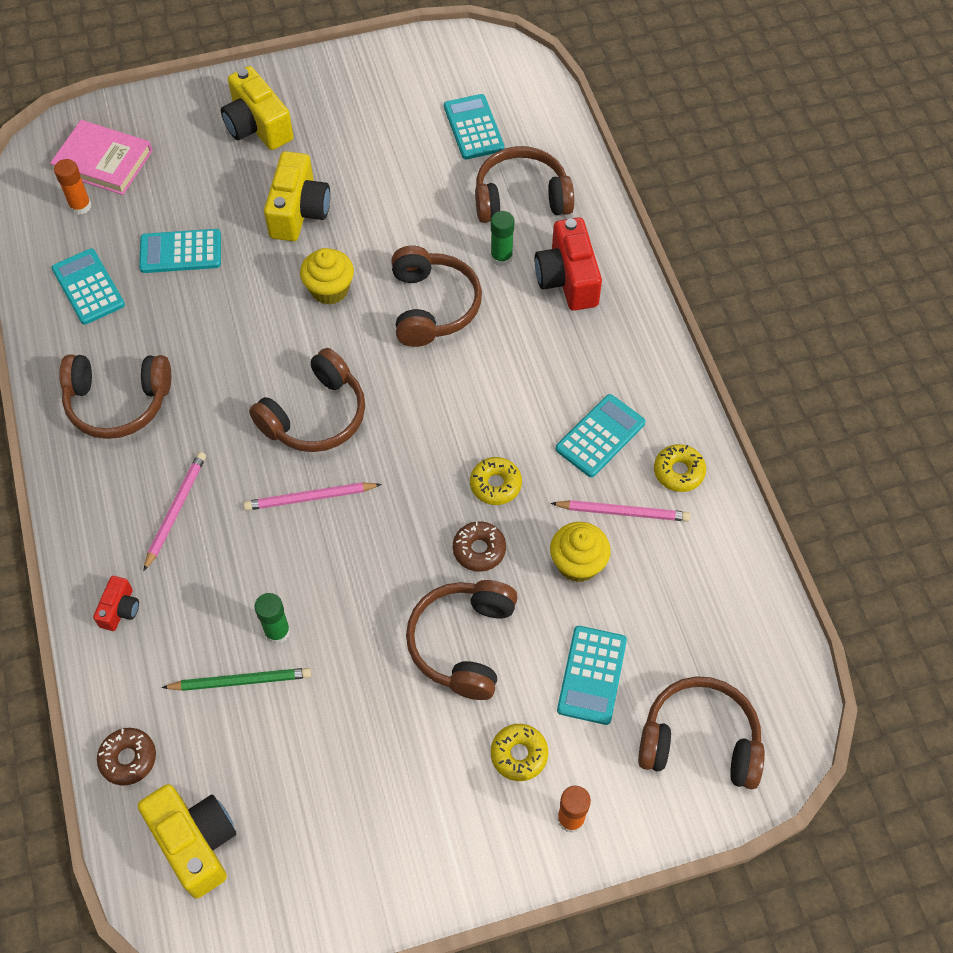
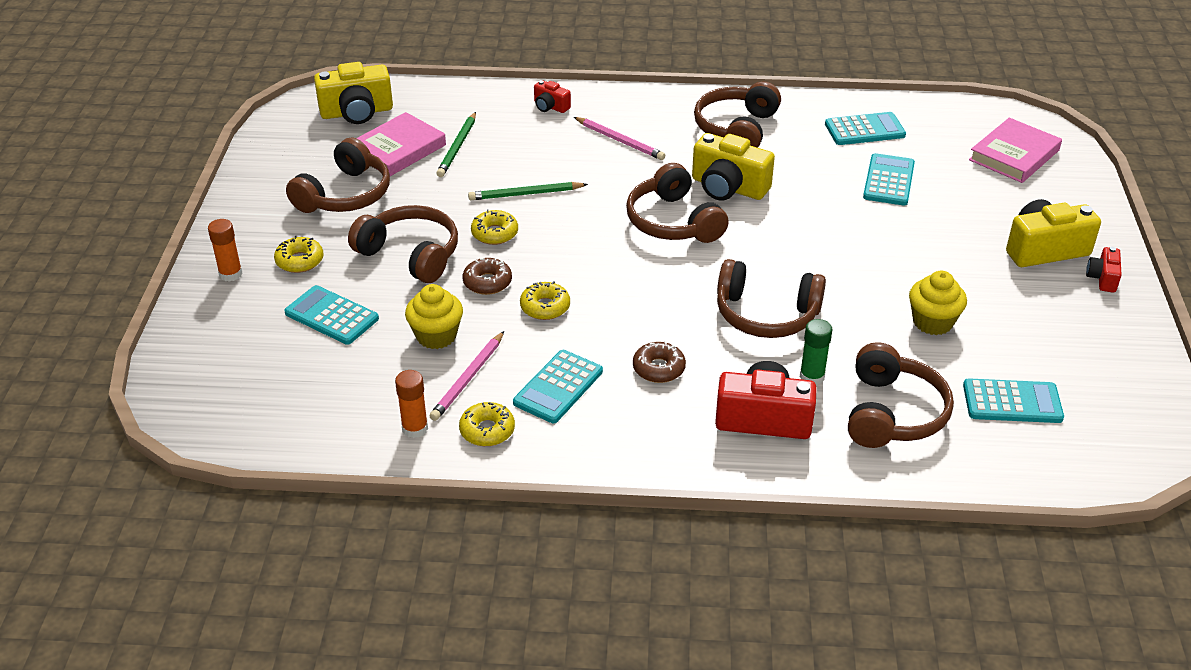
camera: 110 degrees right, 20 degrees down
(80, 206) = (961, 137): orange glue stick -> orange glue stick (415, 428)
(128, 759) = (435, 96): brown donut -> brown donut (658, 368)
(266, 749) = (398, 149): none -> pink book
(277, 631) = (485, 169): green glue stick -> none
(286, 85) = (1102, 278): none -> red camera
(298, 211) = (918, 255): yellow camera -> yellow camera (728, 187)
(310, 498) = (592, 204): pink pencil -> none
(313, 570) = (525, 194): none -> green pencil
(329, 289) = (812, 255): yellow cupcake -> yellow cupcake (932, 322)
(395, 574) = (494, 233): none -> yellow donut
(600, 436) = (558, 387): turquoise calculator -> turquoise calculator turned 60 degrees clockwise
(699, 741) = (229, 361): brown headphones -> brown headphones (345, 195)

